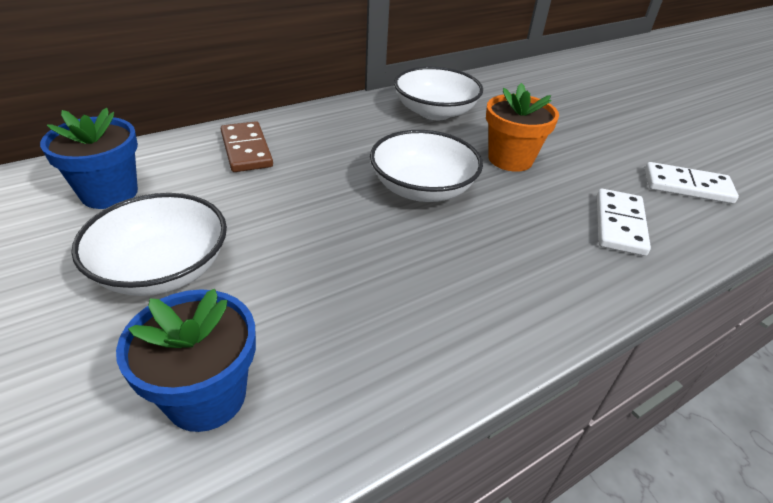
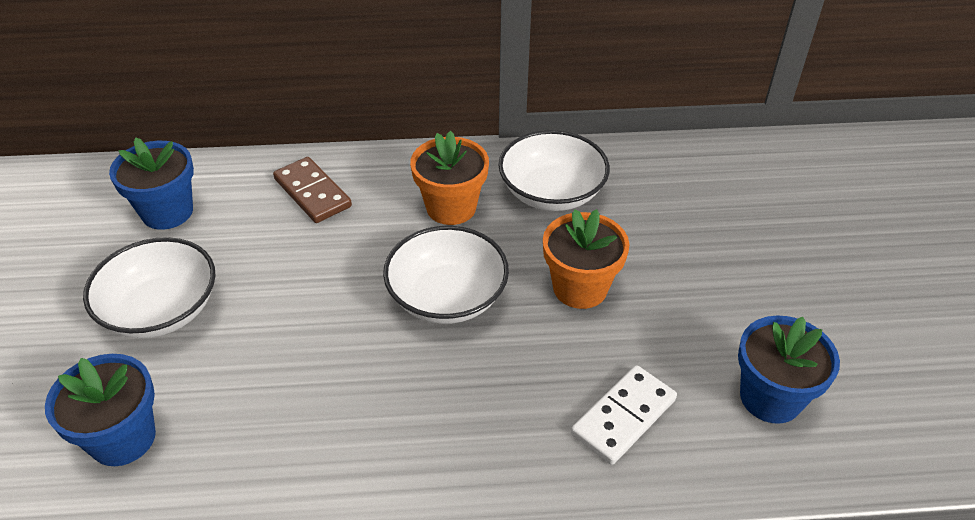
camera: 30 degrees right, 5 degrees up
(246, 150) = (313, 193): brown domino -> brown domino turned 45 degrees counterclockwise
(371, 135) = (451, 207): none -> orange flower pot
(687, 186) = (770, 397): white domino -> blue flower pot

